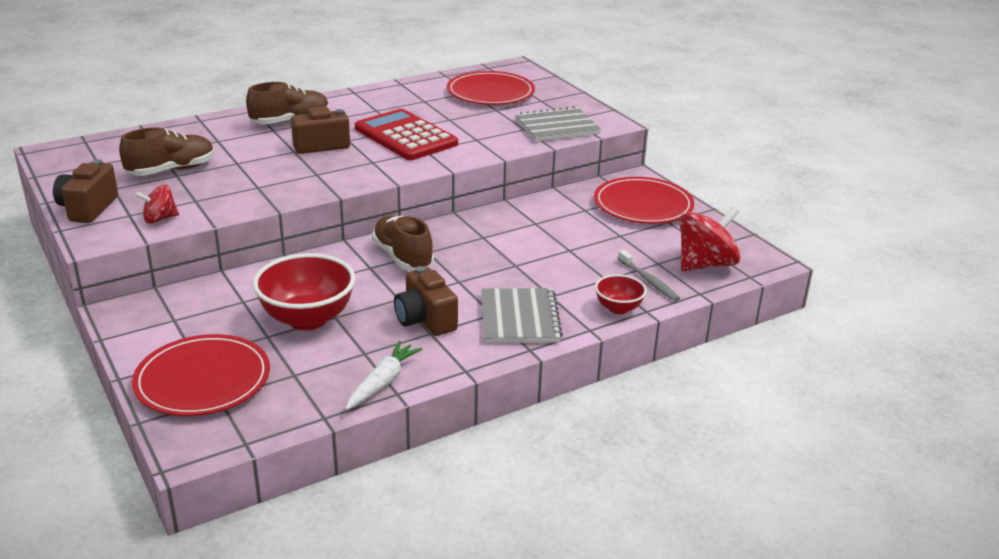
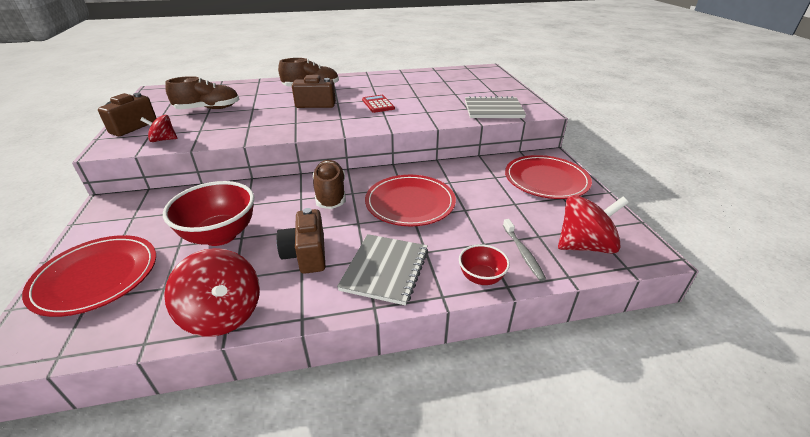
camera: 20 degrees right, 5 degrees up
(382, 382) = (223, 314): white carrot -> red spinning top
(405, 136) = (378, 104): red calculator -> red calculator, size x0.52
(490, 92) = (458, 82): red plate -> red plate (410, 203)

